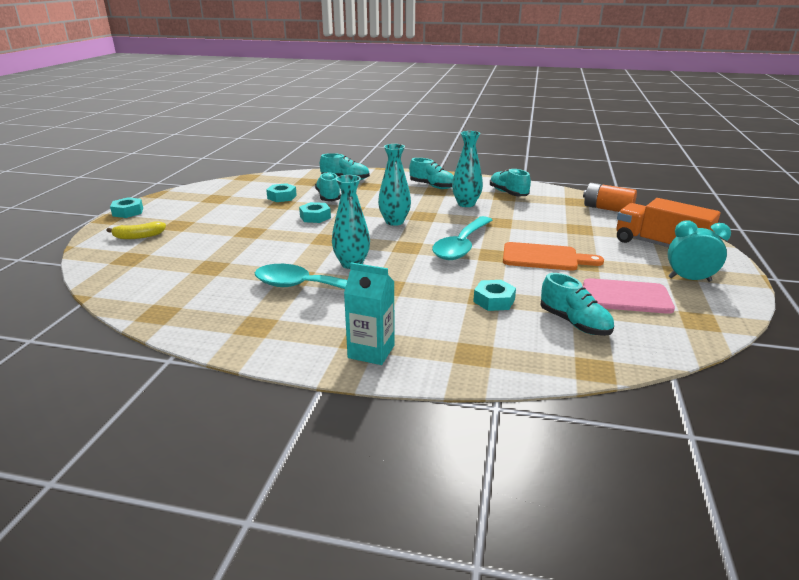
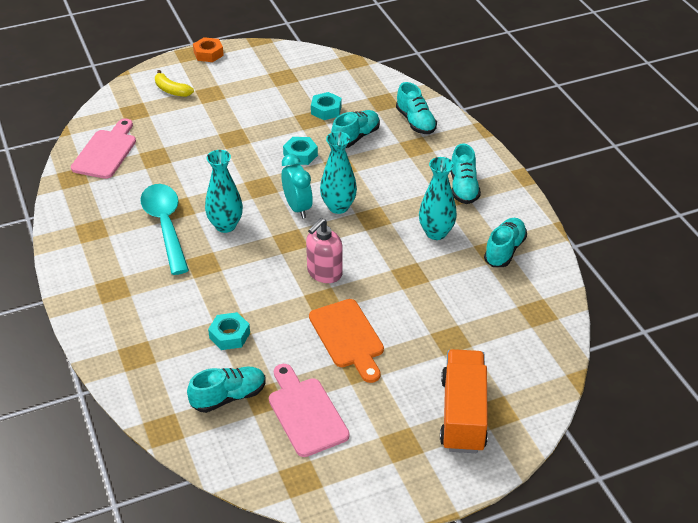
camera: 55 degrees right, 15 degrees up
(128, 212) = (208, 54): turquoise nut -> orange nut
(156, 286) = (106, 152): none -> pink cutting board
(371, 351) = (100, 302): turquoise carton -> none
(461, 246) = (324, 273): turquoise spoon -> pink soap dispenser
(574, 323) = (228, 397): turquoise shoe -> turquoise shoe turned 135 degrees counterclockwise
(607, 209) = (539, 344): orange battery -> none
(689, 279) = (390, 455): turquoise clock -> turquoise clock (297, 208)

